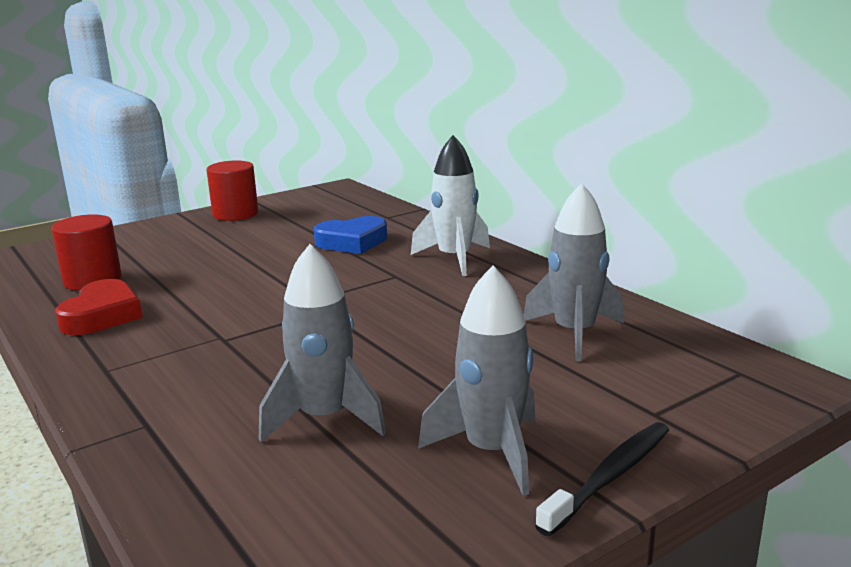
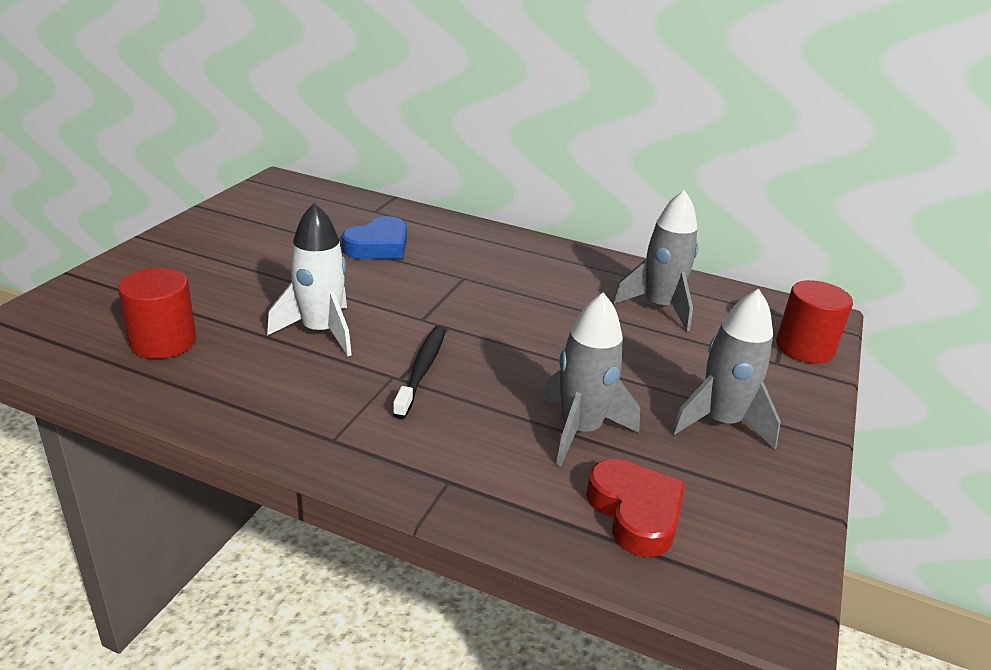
camera: 35 degrees left, 10 degrees up
(102, 315) = (239, 381): red heart -> red heart (635, 512)
(235, 214) = (210, 229): red cylinder -> red cylinder (804, 348)
(454, 259) = (490, 250): white rocket -> white rocket (320, 331)
(610, 477) = (804, 419): black toothbrush -> black toothbrush (422, 370)

